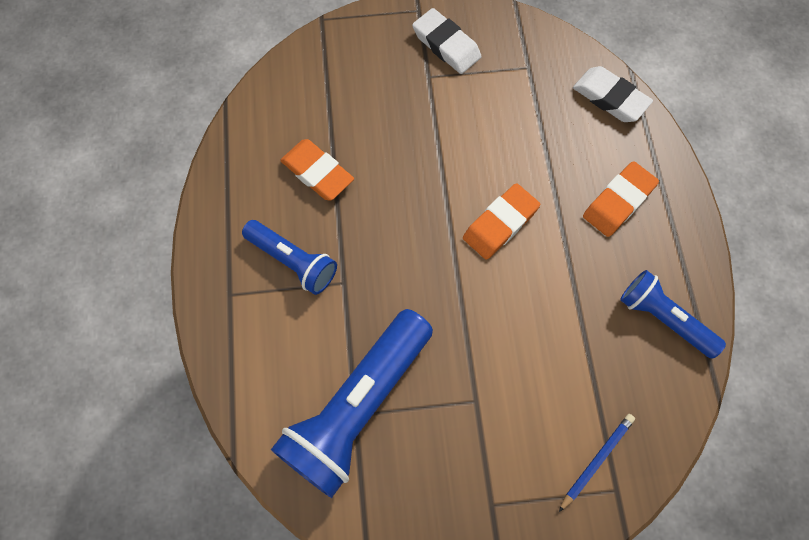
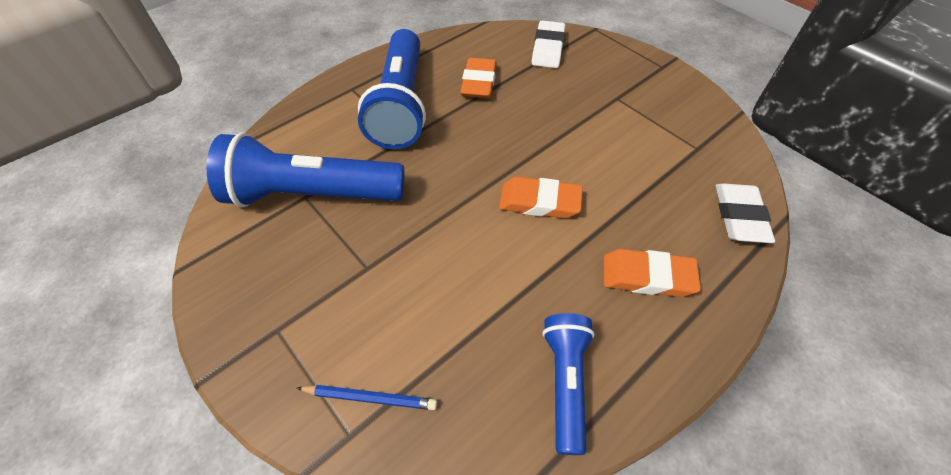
camera: 55 degrees right, 15 degrees down
(293, 261) = (401, 104): blue flashlight -> blue flashlight, size x1.75
(446, 45) = (654, 94): white eraser -> white eraser (548, 49)

